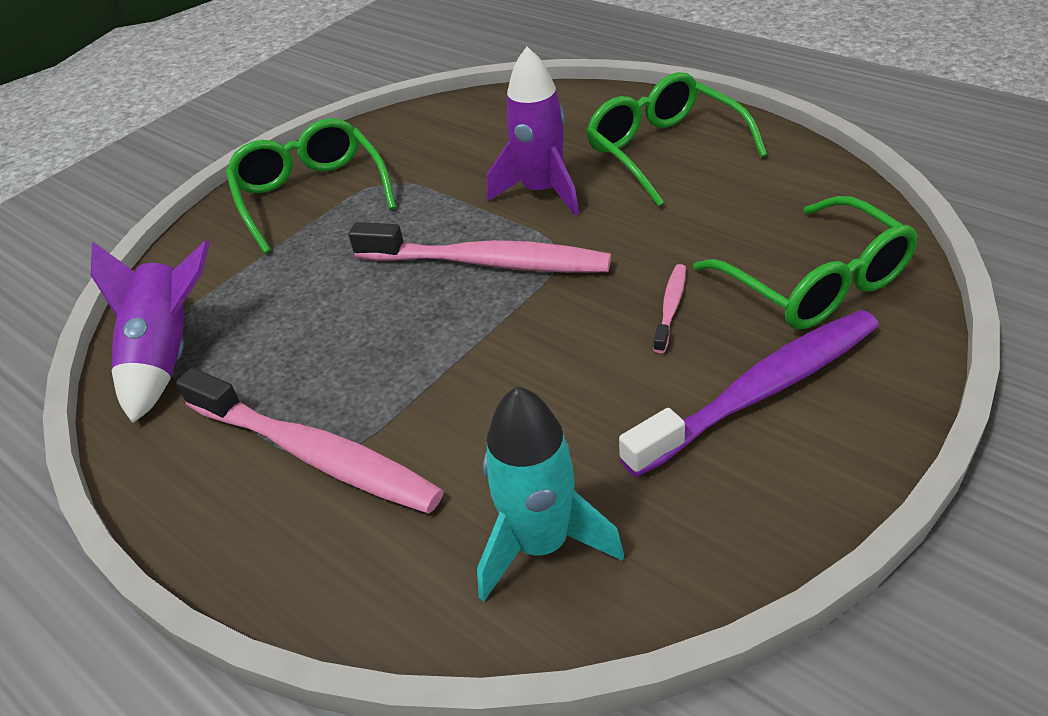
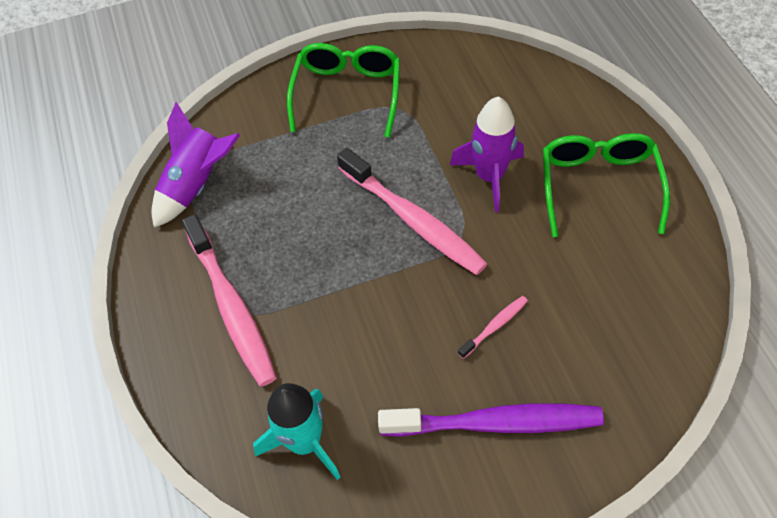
camera: 30 degrees right, 15 degrees up
(816, 284) = (599, 365): green glasses -> none

